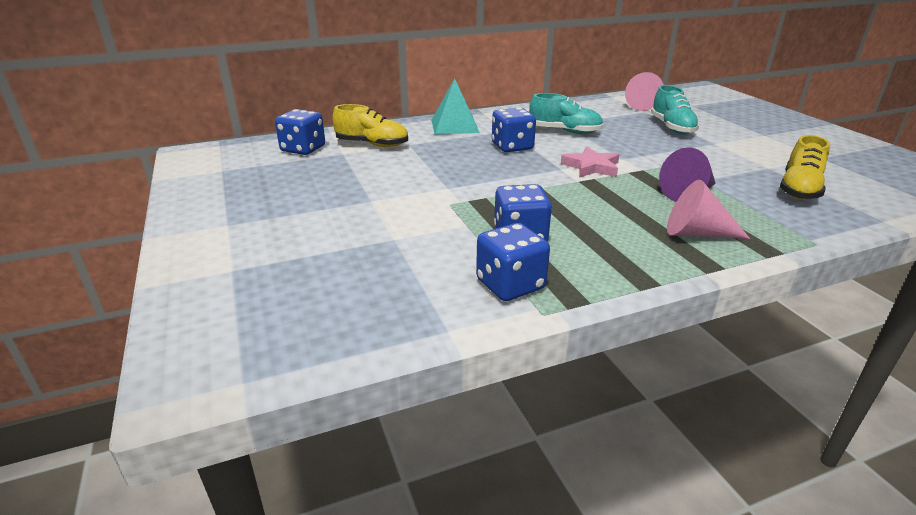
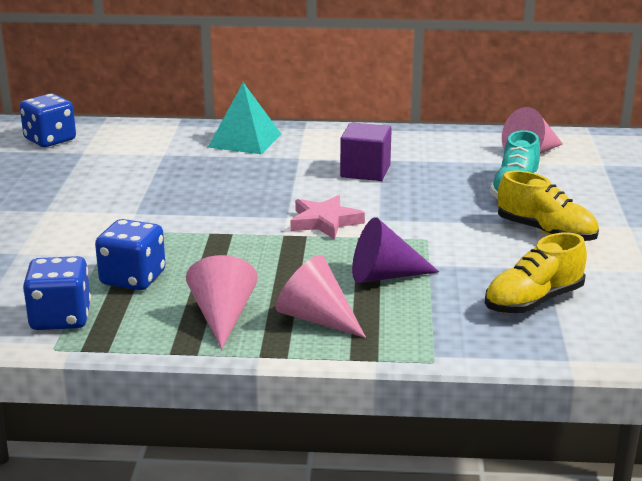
camera: 25 degrees right, 5 degrees down
(372, 144) = (125, 147): yellow shoe -> yellow shoe (546, 232)
(512, 147) = (271, 179): blue dice -> none
(565, 131) = (365, 171): turquoise shoe -> purple cube
(632, 249) = (222, 317): none -> pink cone

